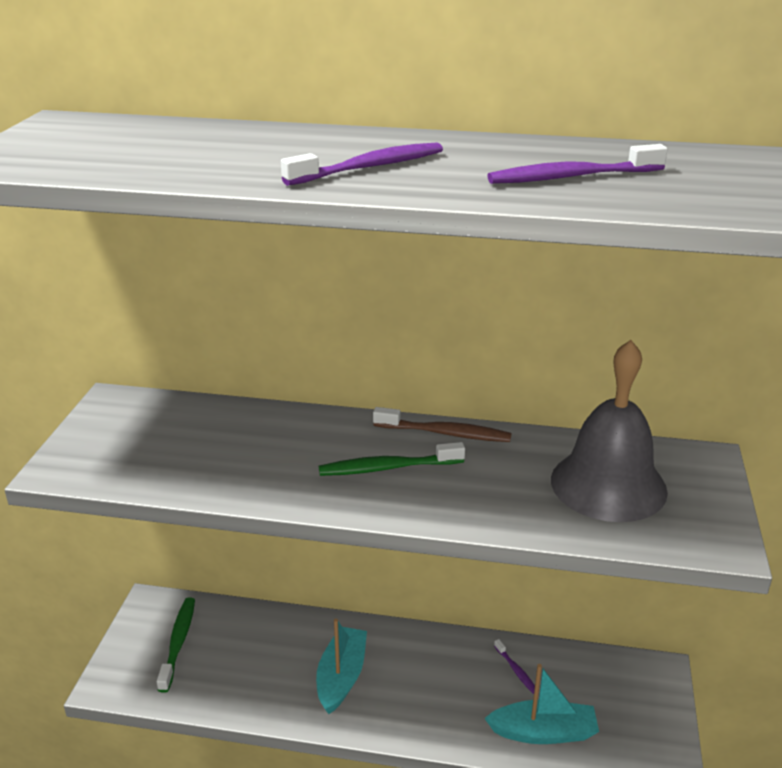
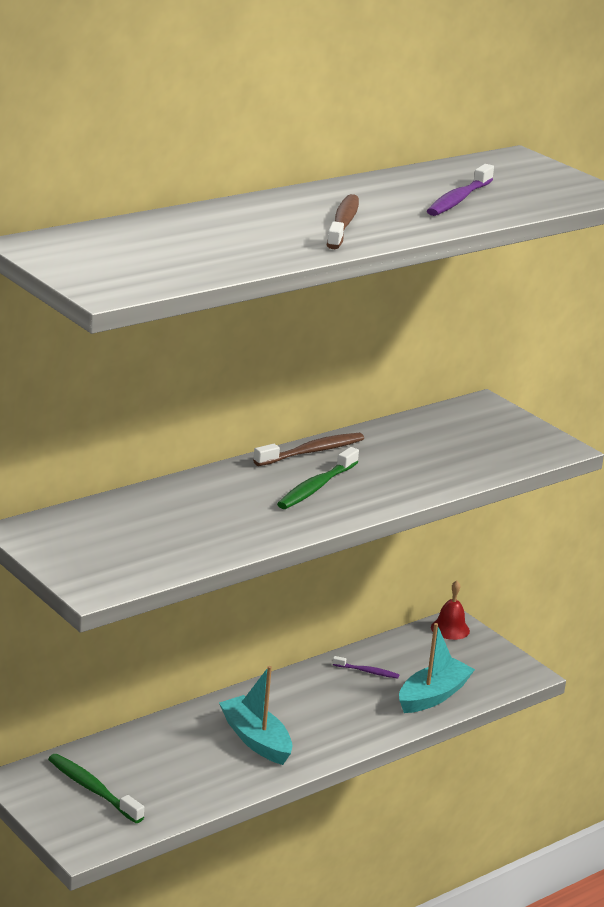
camera: 50 degrees left, 5 degrees down
(370, 167) = (343, 224): purple toothbrush -> brown toothbrush
(608, 485) = (457, 441): grey bell -> none
(649, 673) = (450, 629): none -> red bell

